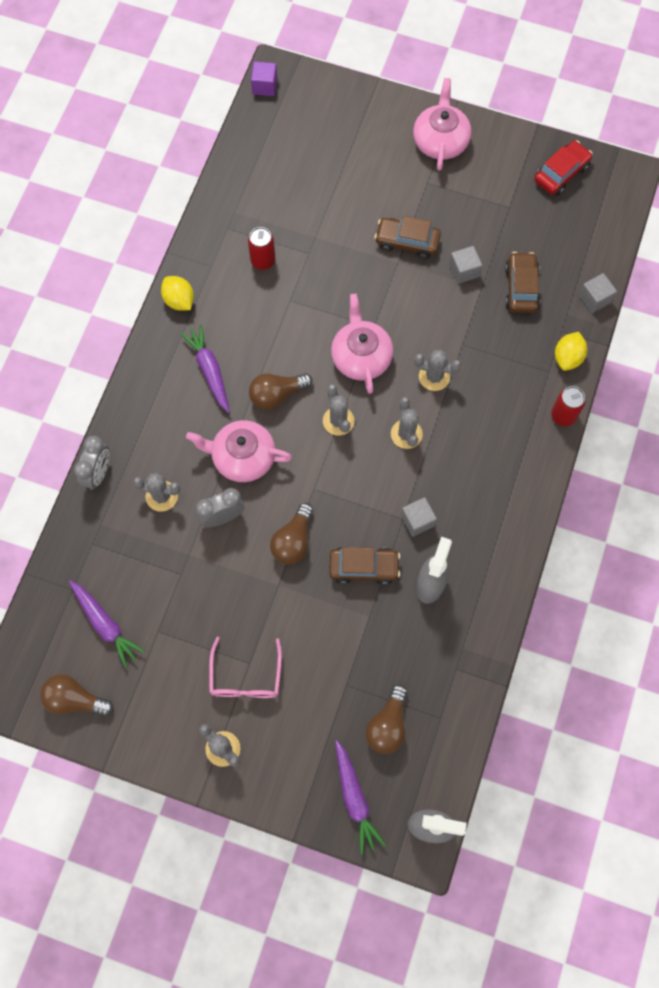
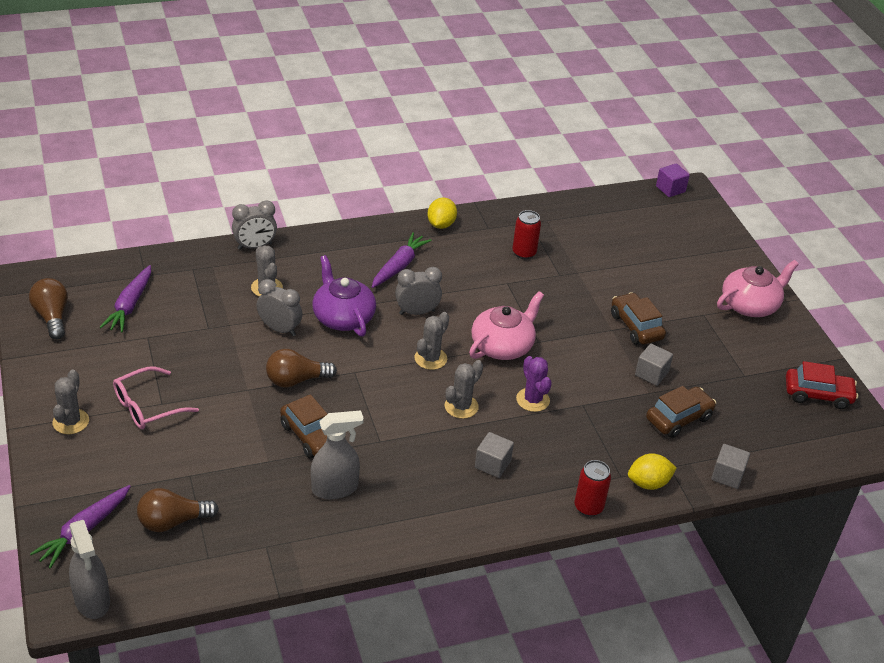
camera: 50 degrees right, 30 degrees down
(242, 457) = (343, 317): pink teapot -> purple teapot
(277, 395) = (417, 312): brown light bulb -> grey clock
(417, 520) = (387, 451): grey cube -> grey cube (492, 464)
(434, 377) = (532, 400): grey cactus -> purple cactus

